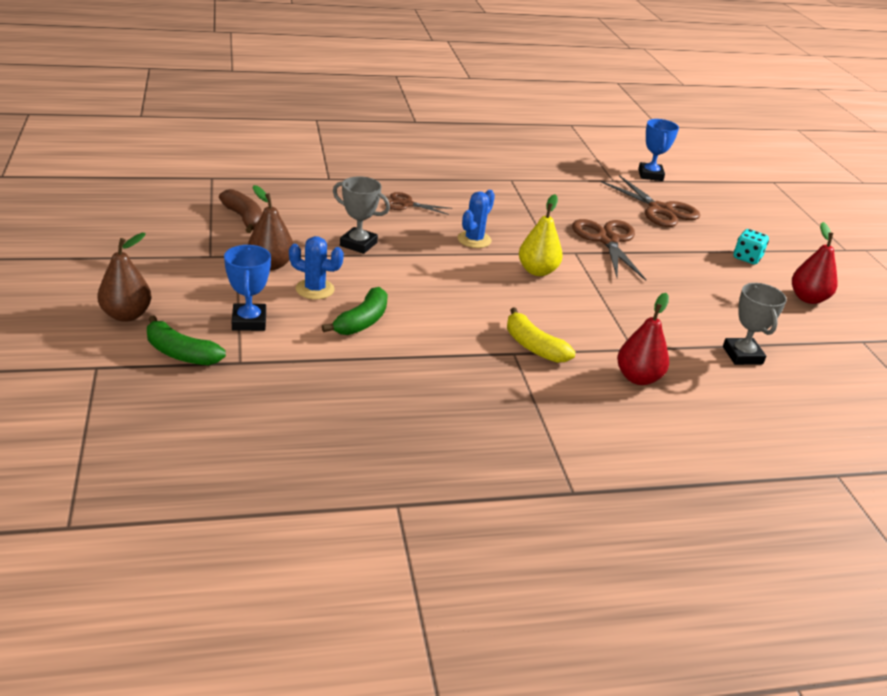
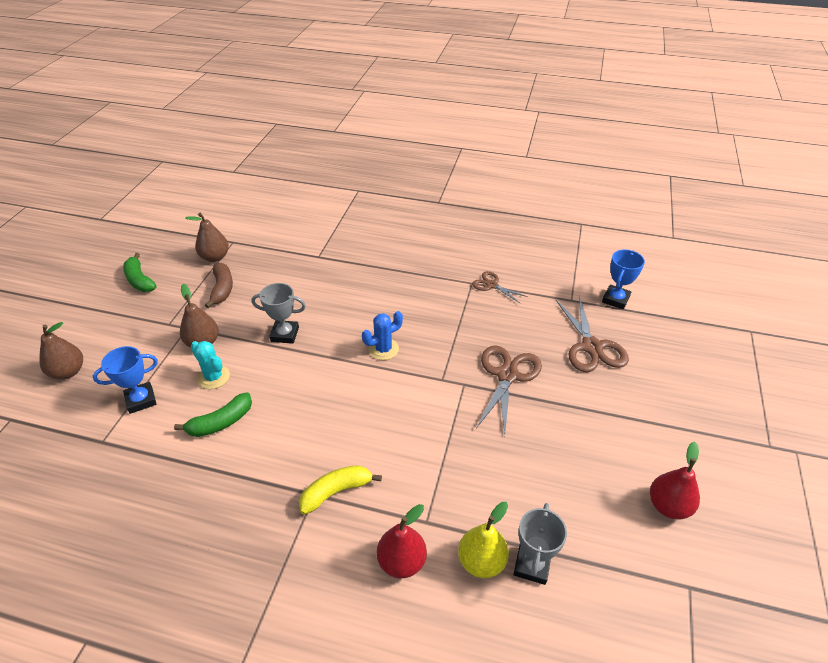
camera: 30 degrees right, 10 degrees up
(180, 353) = (71, 421): green banana -> green banana (139, 280)
(204, 193) = (215, 257): none -> brown pear
(249, 321) = (141, 400): blue trophy -> blue trophy turned 45 degrees clockwise
(315, 289) = (213, 377): blue cactus -> turquoise cactus
(358, 244) = (285, 334): grey trophy -> grey trophy turned 45 degrees counterclockwise
(407, 204) = (358, 296): brown scissors -> brown scissors (492, 285)
(533, 346) = (336, 491): yellow banana -> yellow banana turned 75 degrees clockwise
(537, 271) = (411, 399): yellow pear -> yellow pear (481, 561)
(747, 258) = (639, 431): turquoise dice -> none

